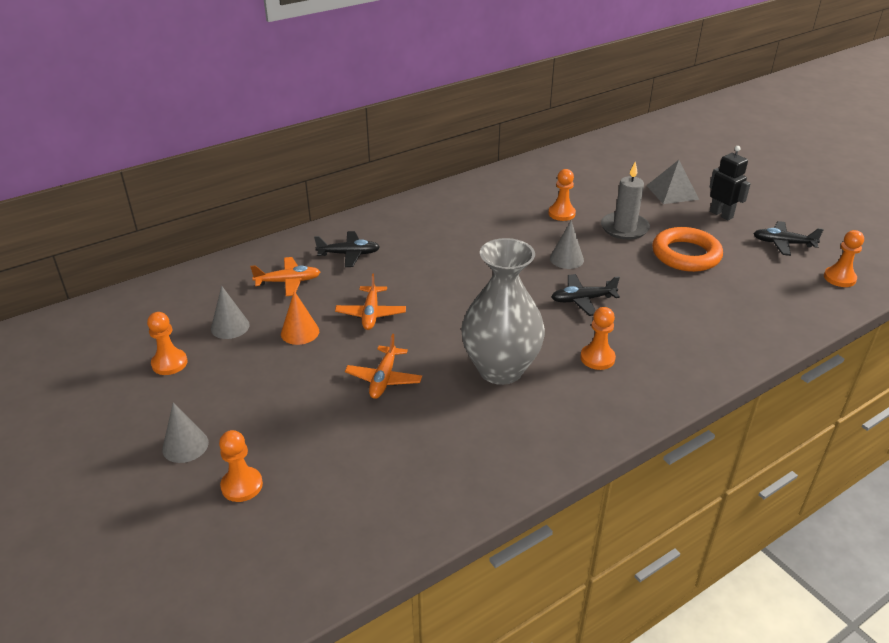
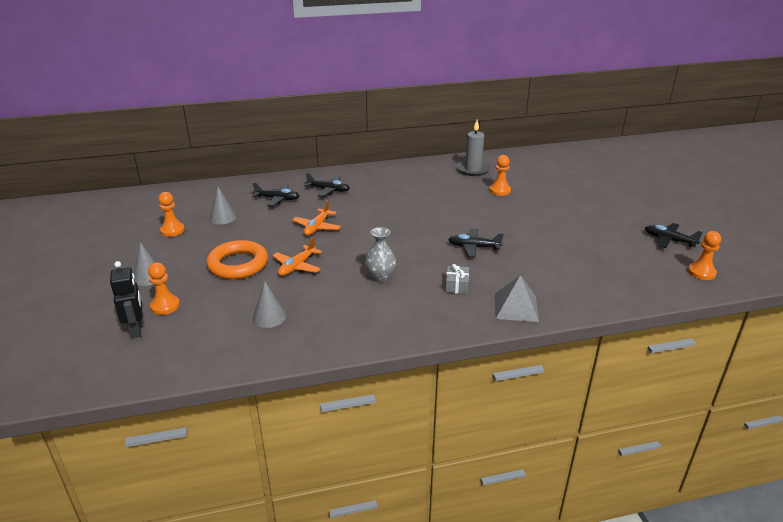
camera: 20 degrees right, 5 degrees down
(288, 282) = (277, 199): orange plane -> black plane
(300, 332) = (263, 229): orange cone -> none
(500, 369) = (380, 277): grey vase -> grey vase, size x0.50
(566, 259) = (481, 219): grey cone -> grey cone (269, 317)
(597, 358) = (456, 285): orange pawn -> grey gift
(624, 228) = (542, 208): grey candle -> grey candle (473, 169)
(672, 192) = (600, 191): grey pyramid -> grey pyramid (516, 307)
(686, 255) = (579, 233): orange ring -> orange ring (238, 264)
(721, 214) = (630, 212): black robot -> black robot (136, 330)

